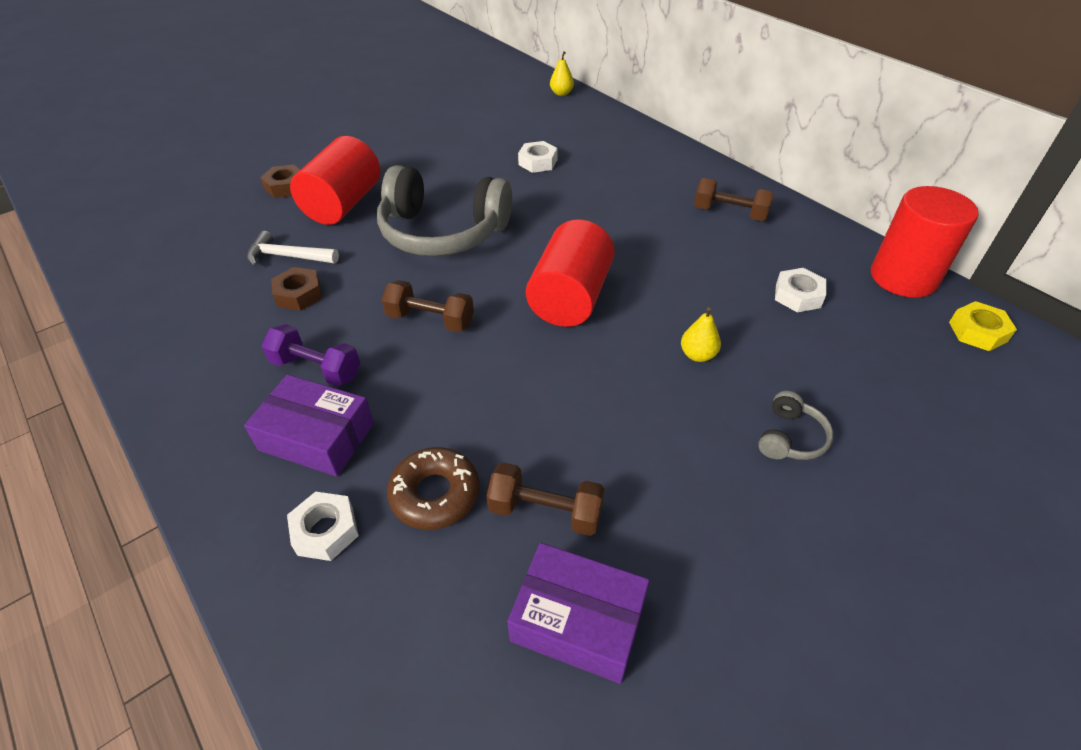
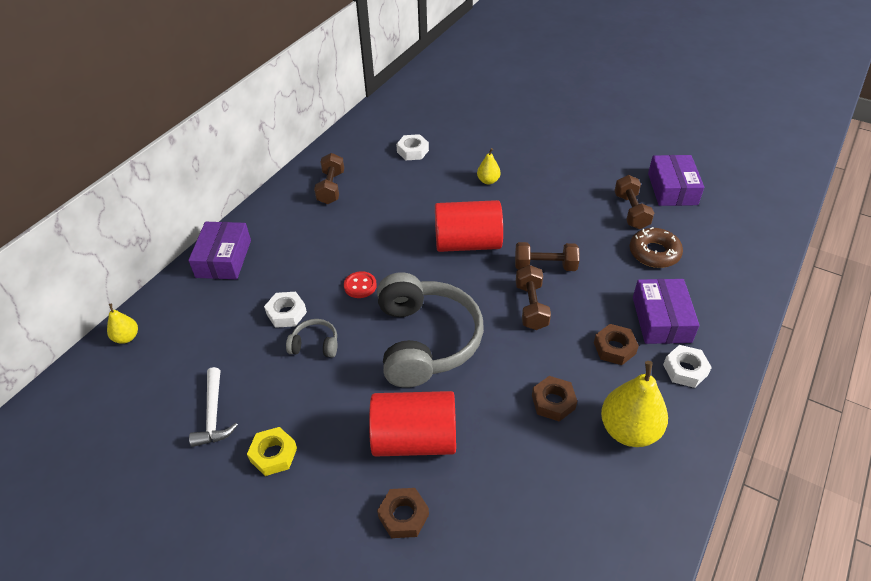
camera: 110 degrees left, 0 degrees up
(218, 336) = (629, 430): none -> yellow pear
(288, 256) = (513, 440): white hammer -> white hammer (214, 415)
(316, 368) = (614, 348): purple dumbbell -> brown nut
(325, 531) = (708, 286): white nut -> white nut (685, 370)
(487, 355) = (545, 266): none -> brown dumbbell
(547, 207) = (360, 286): none -> red button
(634, 138) = (224, 258): none -> purple box
(790, 437) = (527, 144): grey headphones -> grey headphones (315, 345)
(903, 277) = (375, 117): red cylinder -> none
(977, 332) = (412, 94): yellow nut -> yellow nut (273, 454)

